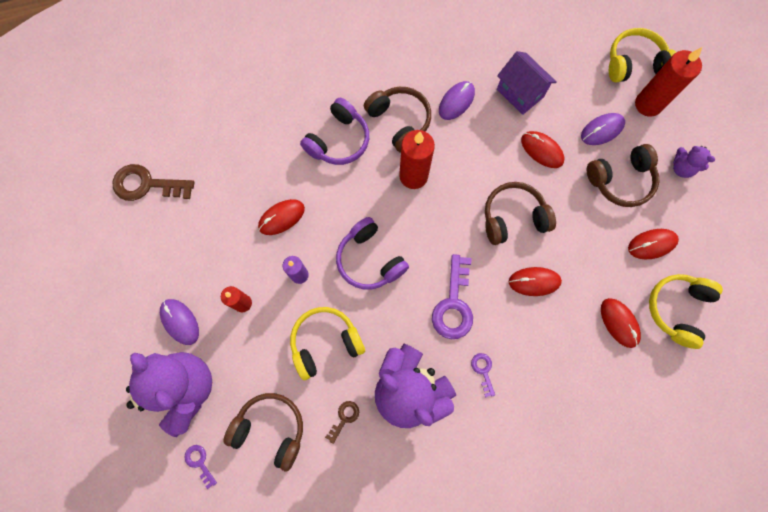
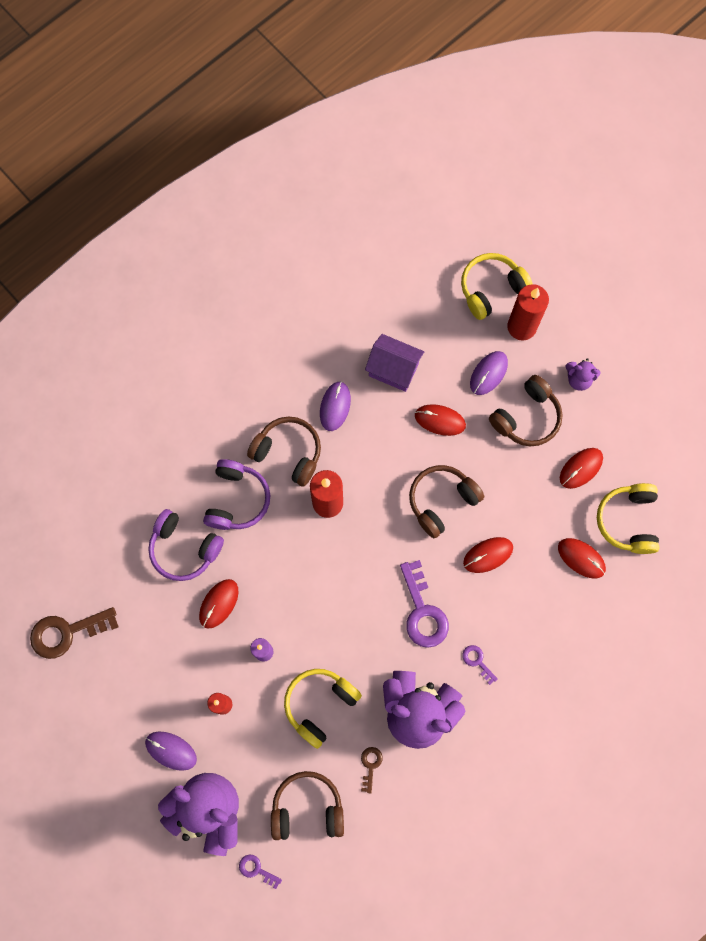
camera: 25 degrees left, 0 degrees up
(370, 259) = (324, 605): purple headphones -> purple headphones (184, 548)

